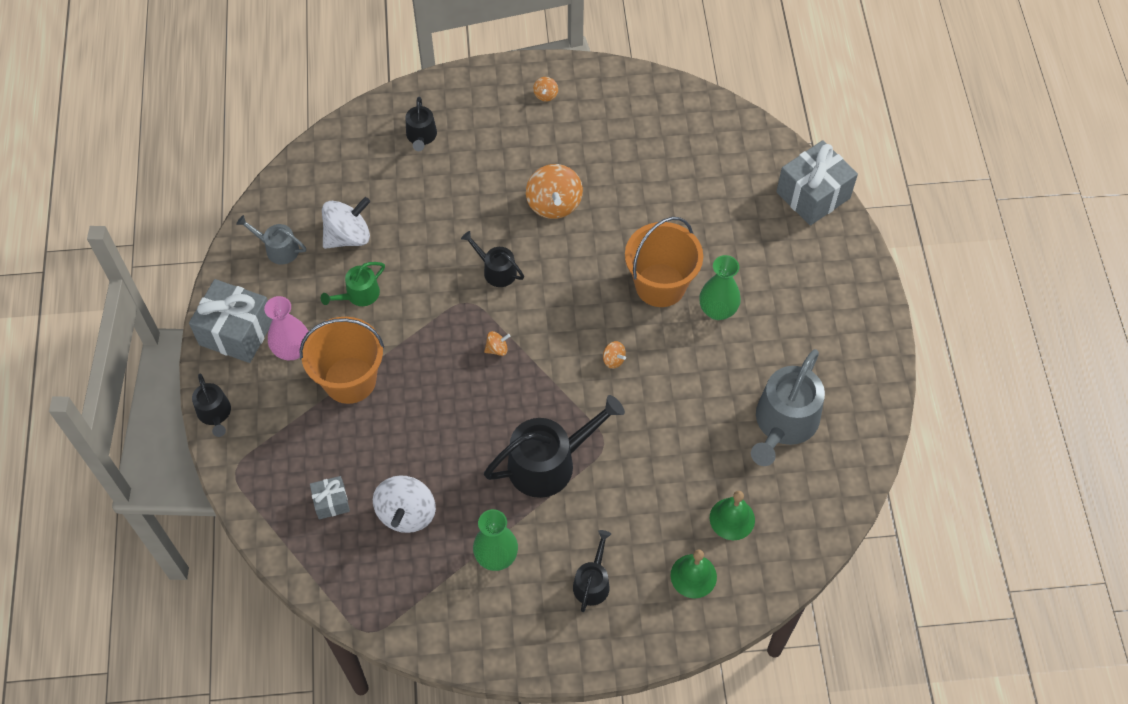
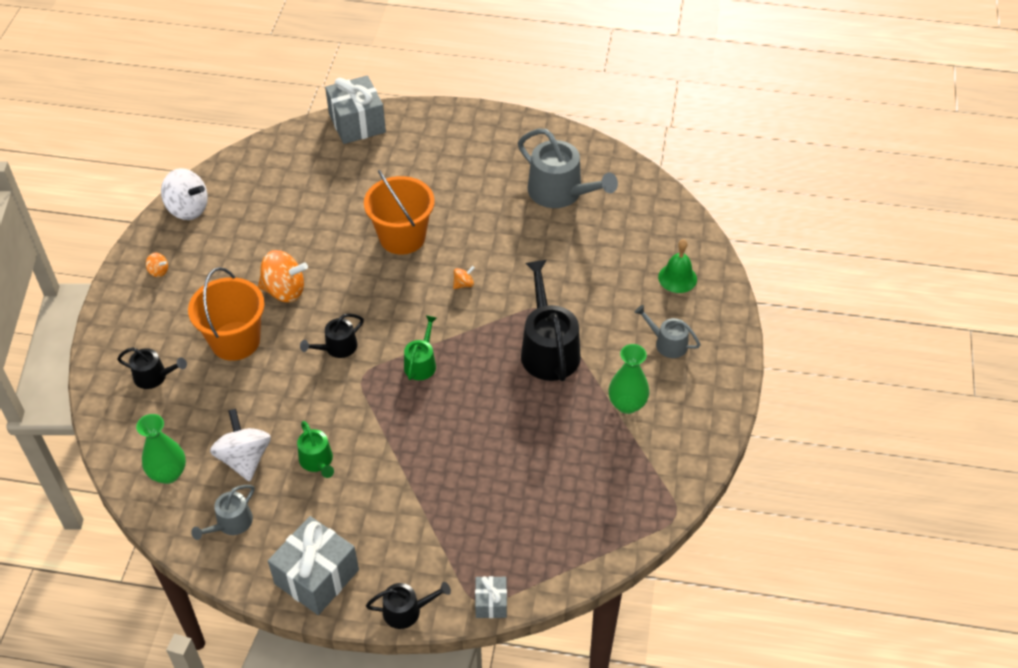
camera: 75 degrees left, 10 degrees down
(292, 350) = (358, 529): pink vase -> none
(331, 502) = (538, 522): grey gift -> grey gift (491, 603)
(350, 380) = (411, 485): orange bucket -> orange bucket (235, 341)
(406, 513) = (567, 463): white spinning top -> white spinning top (188, 209)
(497, 349) = (421, 363): orange spinning top -> green watering can
(592, 582) = (667, 343): black watering can -> grey watering can
(717, 310) = (442, 207): green vase -> green vase (168, 473)
(732, 518) = (634, 243): green bell -> none

